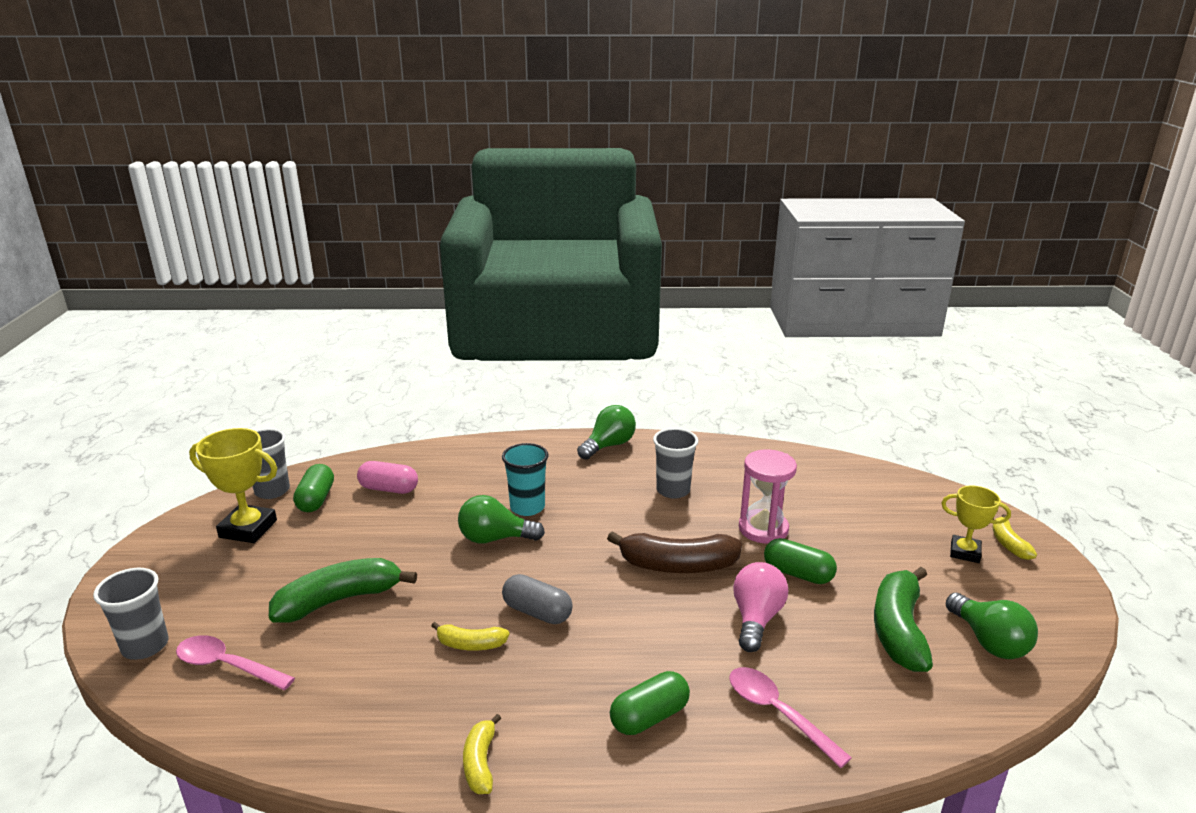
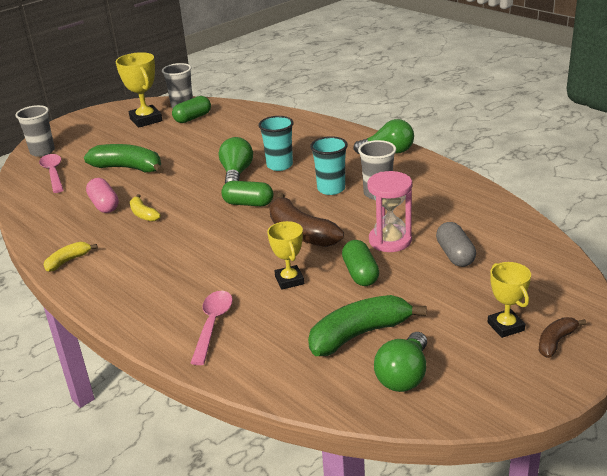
camera: 50 degrees right, 5 degrees up
(389, 489) = (231, 126): pink capsule -> pink capsule (104, 205)
(495, 538) = (236, 173): green light bulb -> green light bulb turned 45 degrees clockwise
(537, 612) = (193, 217): grey capsule -> grey capsule (455, 255)
(624, 506) = (331, 189): none -> turquoise cup
(649, 717) = (156, 288): green capsule -> green capsule (248, 203)
(756, 619) = (289, 280): pink light bulb -> yellow trophy
(1008, 544) = (556, 341): yellow banana -> brown banana

